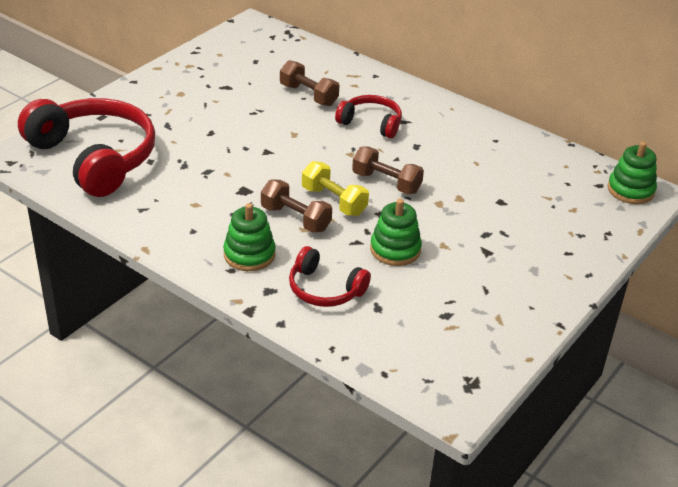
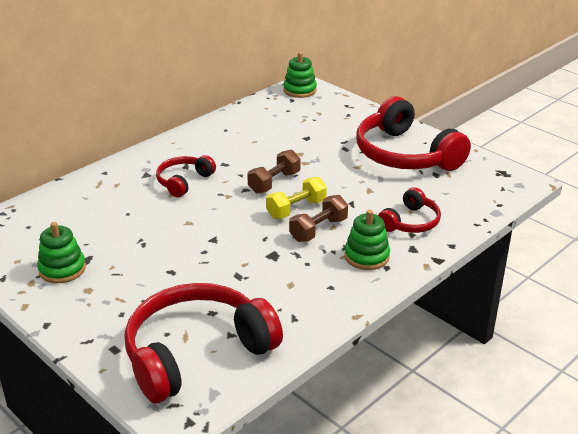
camera: 80 degrees left, 5 degrees down
(308, 95) = (124, 210): brown dumbbell -> none
(395, 250) = (362, 187): green stacking toy -> green stacking toy (62, 269)
(489, 287) = (405, 154): none -> red headphones

